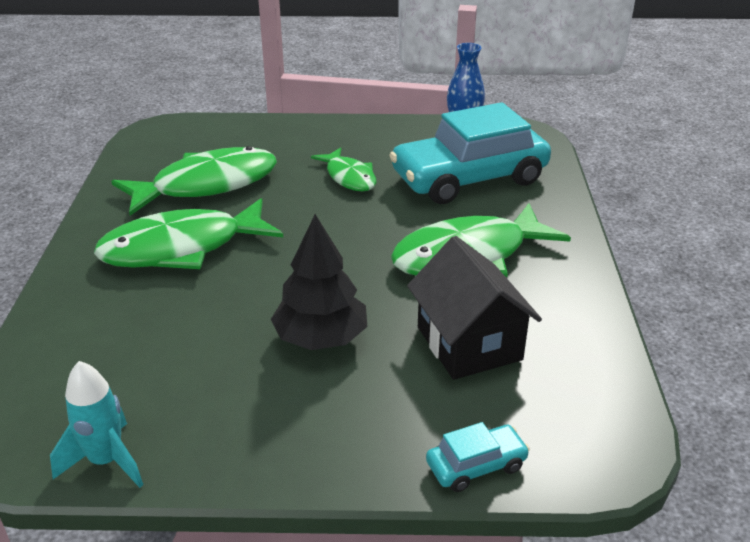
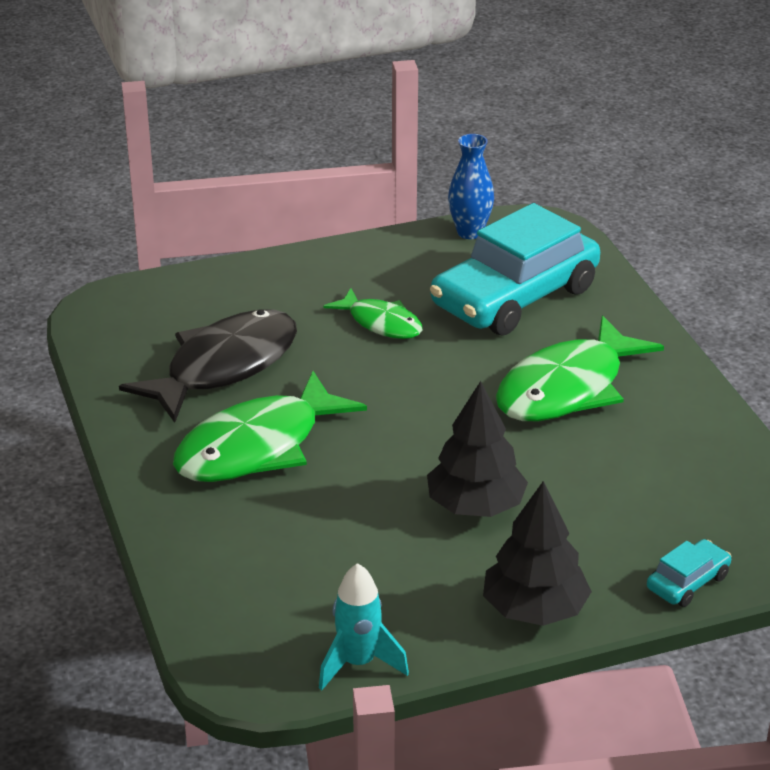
camera: 20 degrees left, 0 degrees up
(207, 185) = (224, 367): green fish -> black fish
(306, 452) = (534, 610): none -> black tree
(469, 343) = (620, 477): black house -> none

